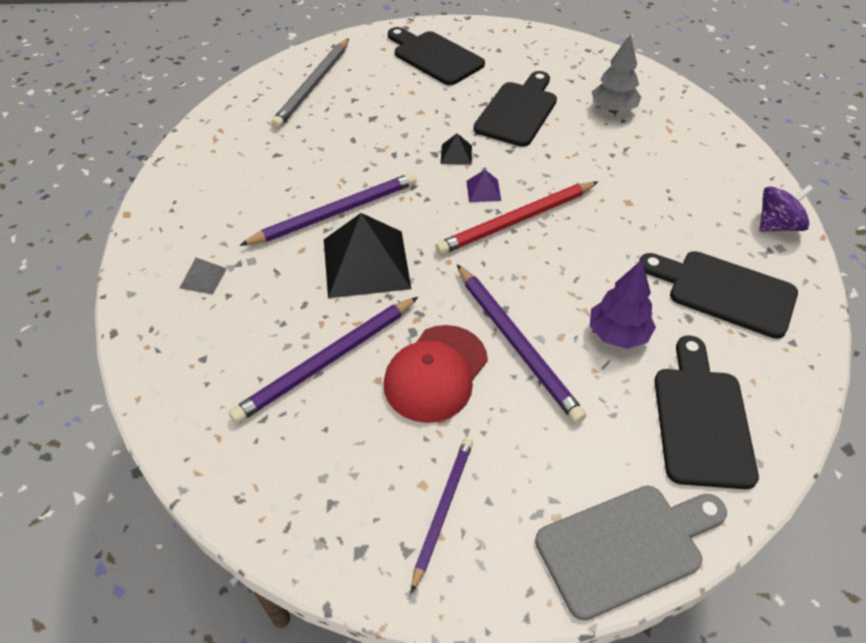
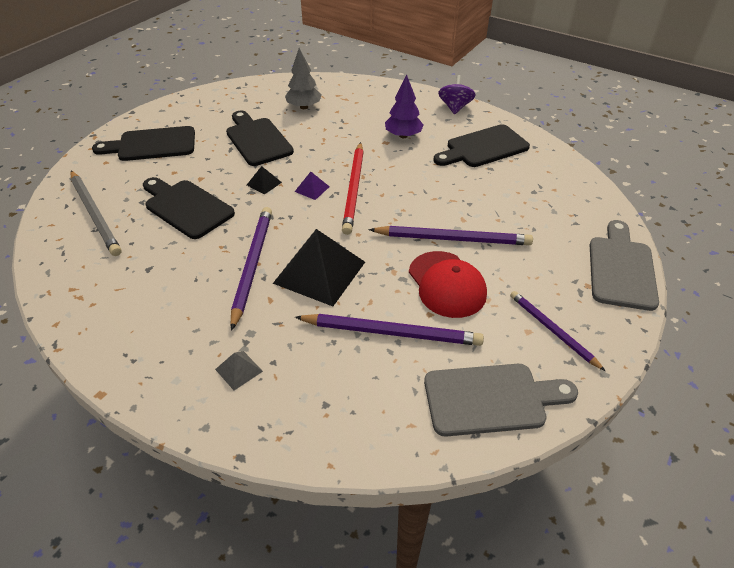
camera: 55 degrees left, 5 degrees down
(295, 491) = (491, 399): none -> grey cutting board
(327, 361) = (391, 332): purple pencil -> purple pencil turned 75 degrees counterclockwise
(617, 334) = (480, 198): purple tree -> purple tree (403, 136)
(701, 419) = (559, 200): black cutting board -> black cutting board (186, 207)

